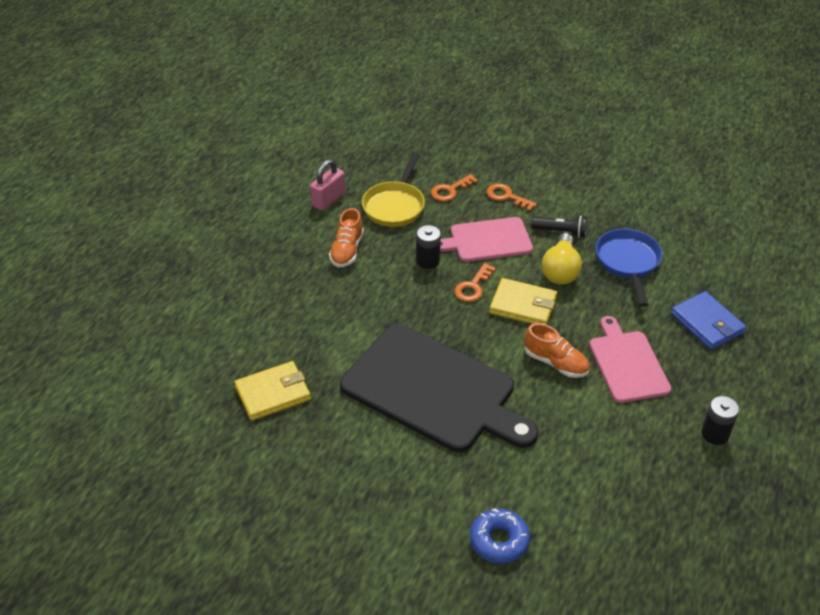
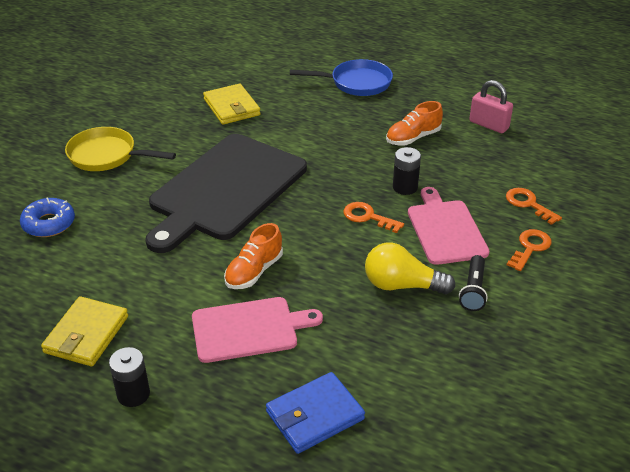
camera: 90 degrees right, 5 degrees down
(347, 250) = (413, 138): orange shoe -> orange shoe turned 45 degrees counterclockwise
(395, 206) = (490, 165): yellow pan -> yellow pan (107, 156)
(523, 305) = (341, 252): yellow wallet -> yellow wallet (86, 334)
(628, 262) = (424, 348): blue pan -> blue pan (356, 83)

